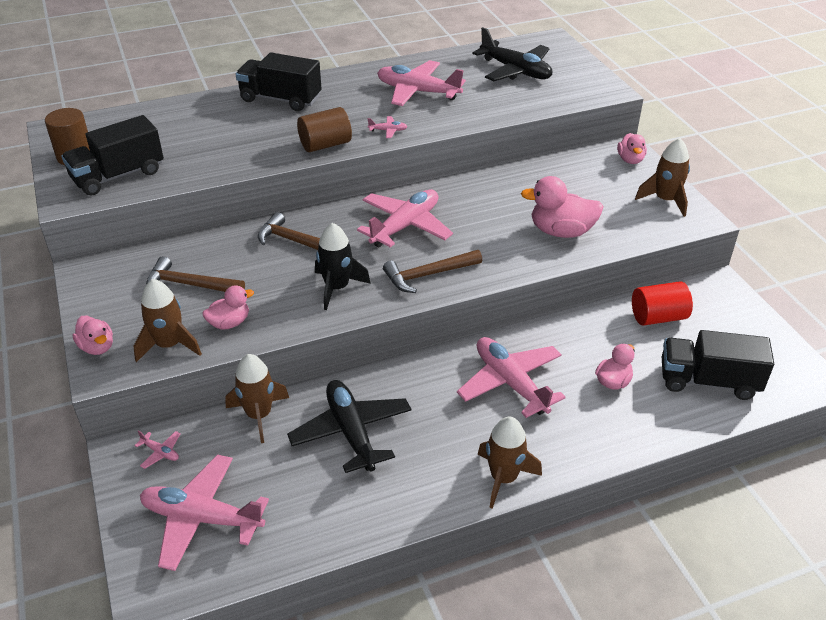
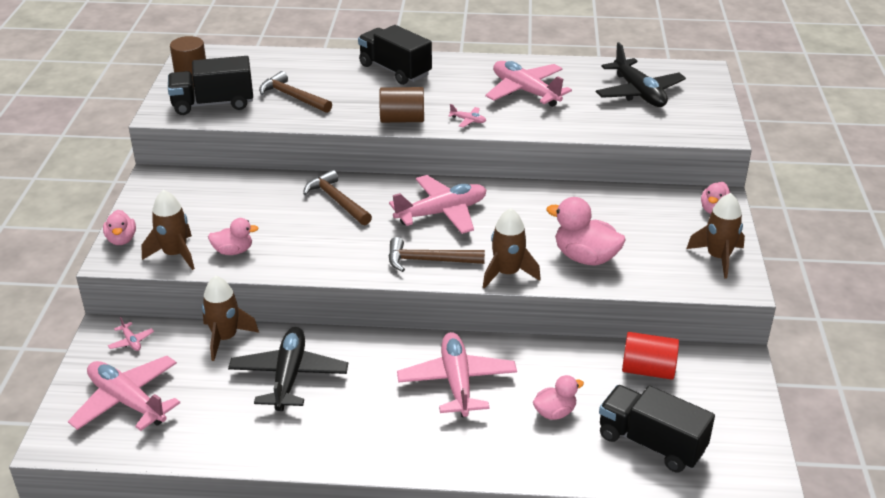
camera: 25 degrees right, 5 degrees down
(189, 285) = (224, 211): brown hammer -> brown hammer (292, 97)
(337, 288) = (341, 248): black rocket -> none
(503, 478) = (389, 457): brown rocket -> brown rocket (507, 273)

